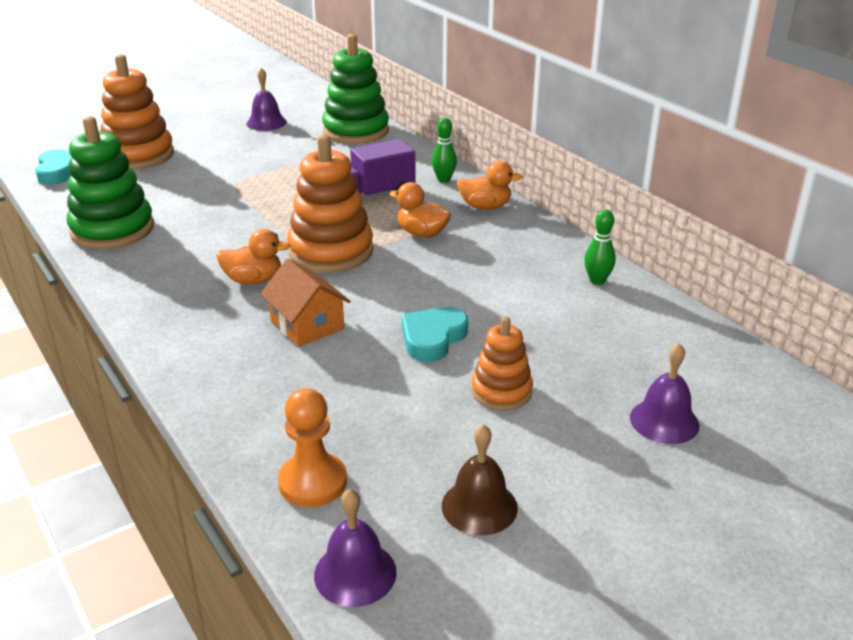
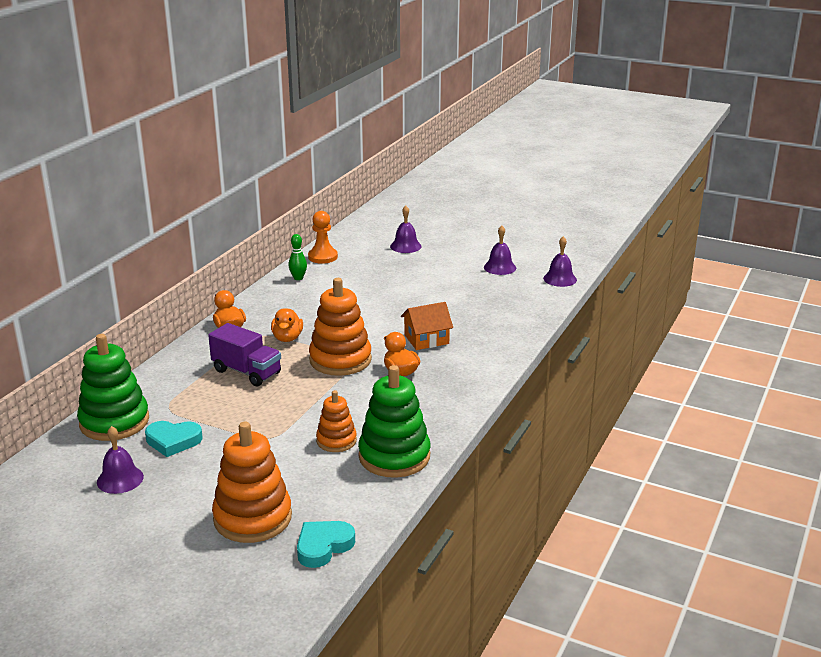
camera: 120 degrees left, 5 degrees down
(307, 325) = (426, 339): orange house -> orange house turned 45 degrees clockwise
(313, 482) = (530, 300): orange pawn -> orange pawn (323, 257)
(432, 338) = (400, 304): turquoise heart -> turquoise heart (173, 441)
(444, 179) = (194, 353): green bowling pin -> none
(479, 506) = (500, 267): brown bell -> purple bell
(501, 391) = (424, 279): orange stacking toy -> orange stacking toy (336, 441)

